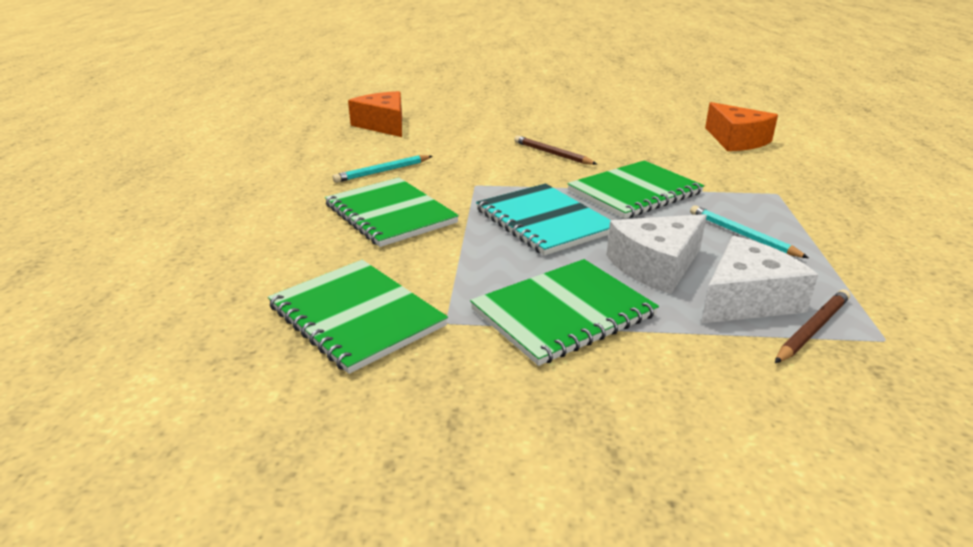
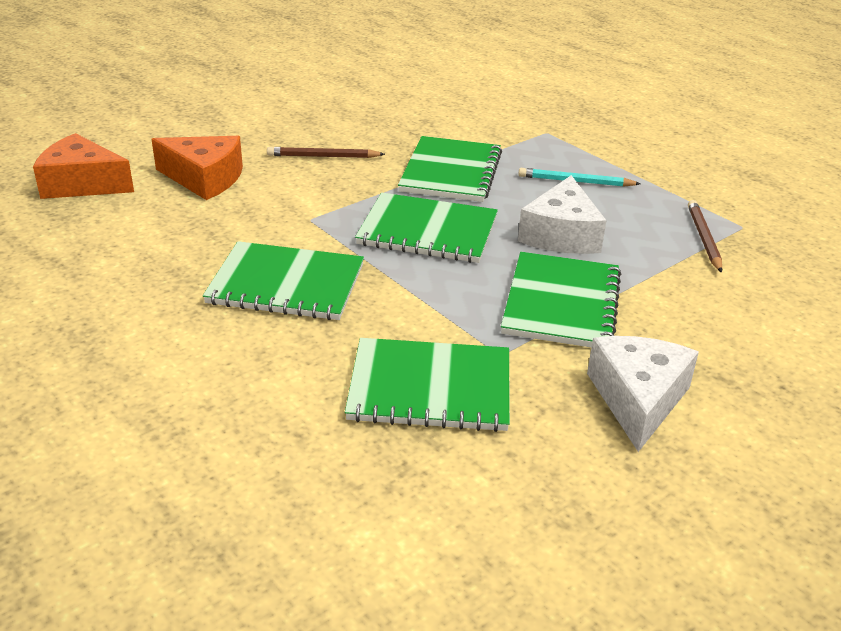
camera: 45 degrees left, 5 degrees up
(382, 171) = (191, 242): turquoise pencil -> none
(544, 221) = (427, 231): turquoise notebook -> green notebook
(736, 140) = (449, 87): orange cheese -> orange cheese (205, 179)
(747, 299) = (646, 234): white cheese -> white cheese (638, 399)

